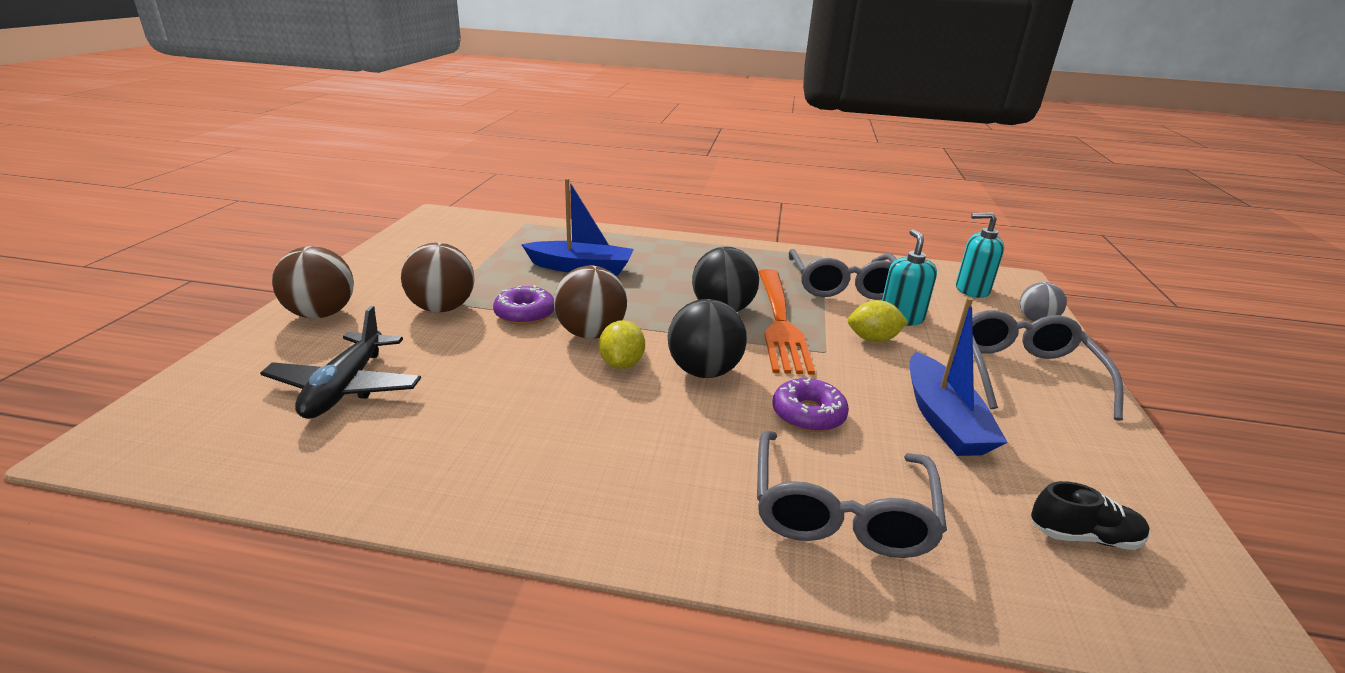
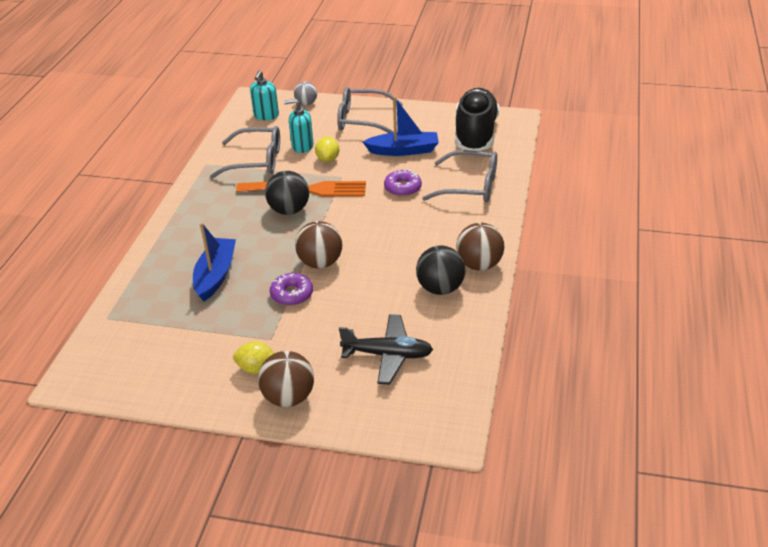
camera: 85 degrees left, 10 degrees up
(442, 308) = (281, 336): brown ball -> brown ball (479, 265)
(621, 364) = (357, 248): yellow lemon -> yellow lemon (257, 368)
(704, 371) = (364, 219): black ball -> black ball (440, 288)
(1083, 536) = (475, 134): black shoe -> black shoe, size x2.40

